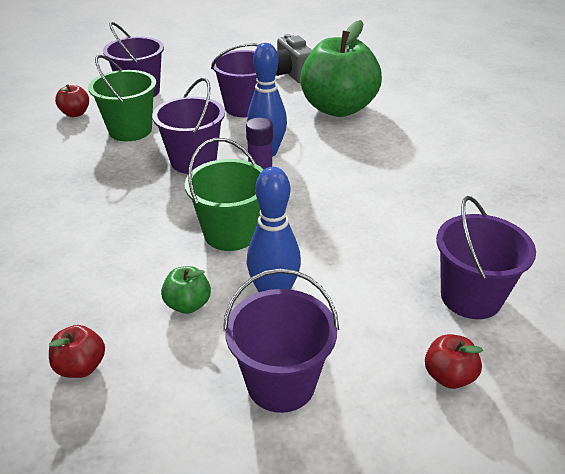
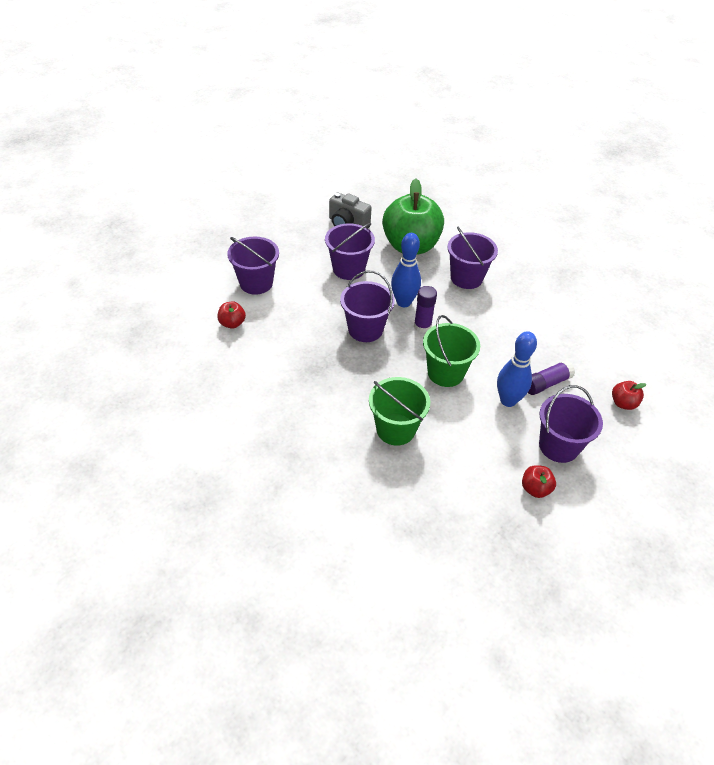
camera: 35 degrees left, 10 degrees up
(81, 367) = (458, 490): red apple -> red apple (535, 489)
(130, 130) = (292, 322): green bucket -> green bucket (395, 429)
(188, 304) = (471, 428): green apple -> none
(351, 299) = (546, 383): none -> purple glue stick
(471, 297) = (597, 354): purple bucket -> purple bucket (466, 278)

